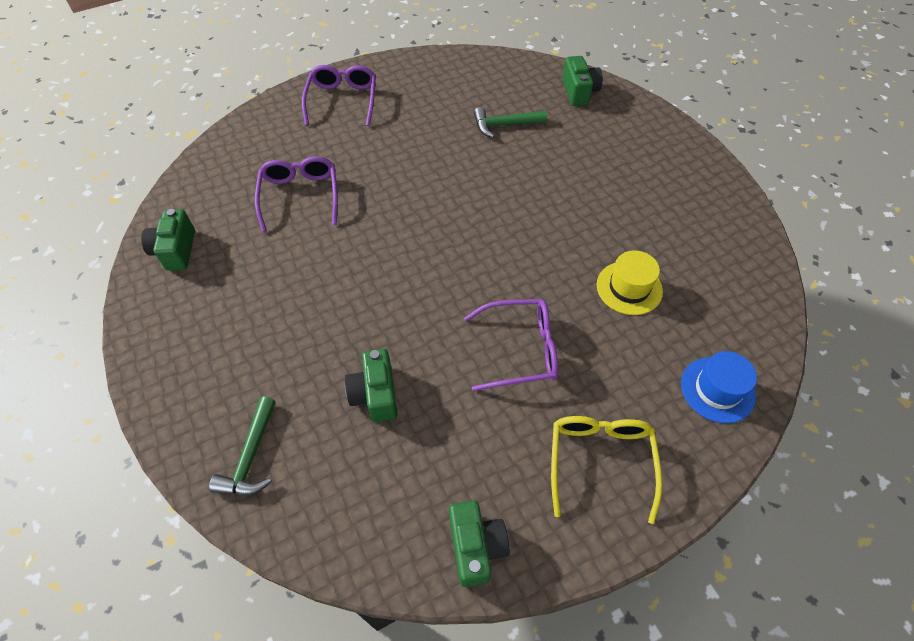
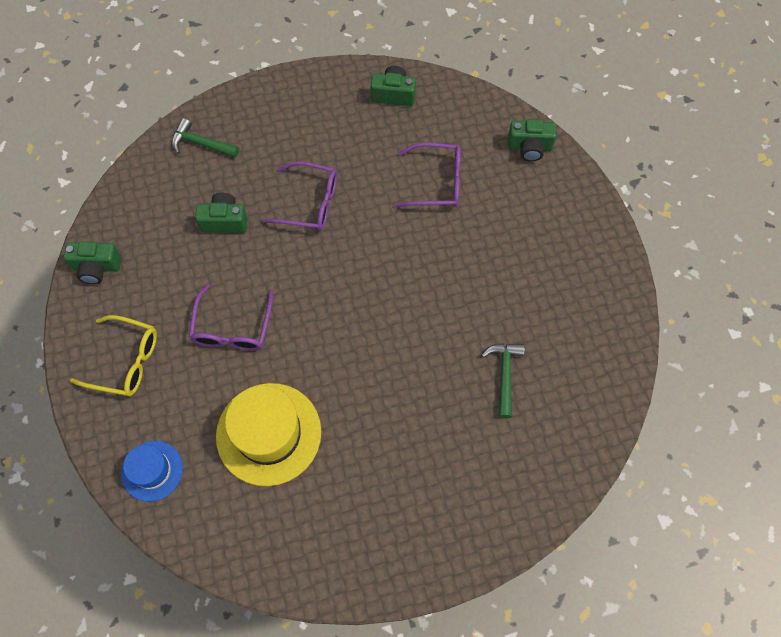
camera: 100 degrees right, 10 degrees up
(342, 100) = (565, 225): purple glasses -> purple glasses (309, 203)
(579, 92) = (549, 470): green camera -> green camera (529, 147)
(629, 288) = (268, 433): yellow hat -> yellow hat, size x1.75

